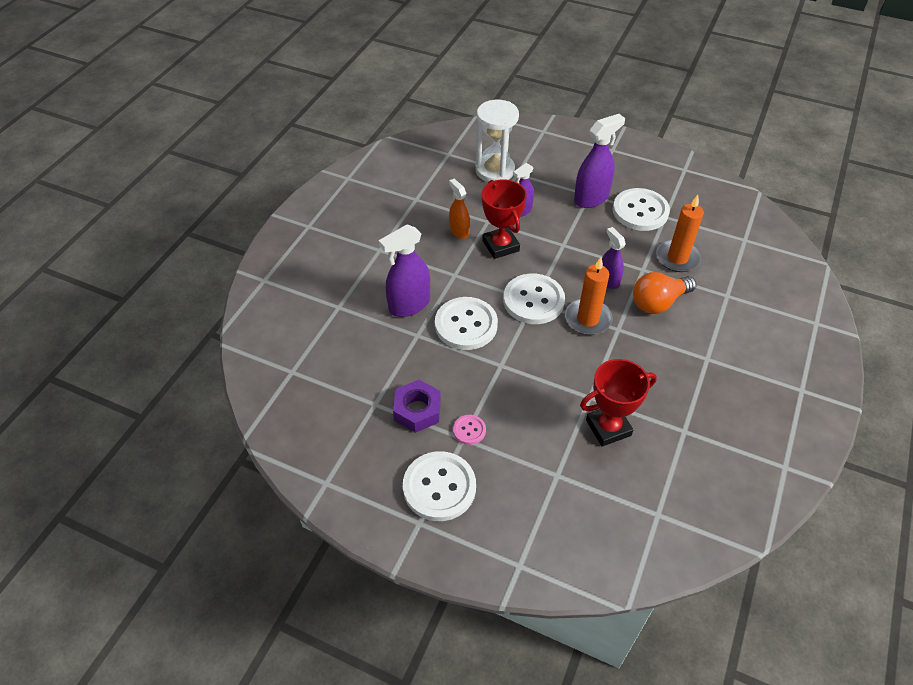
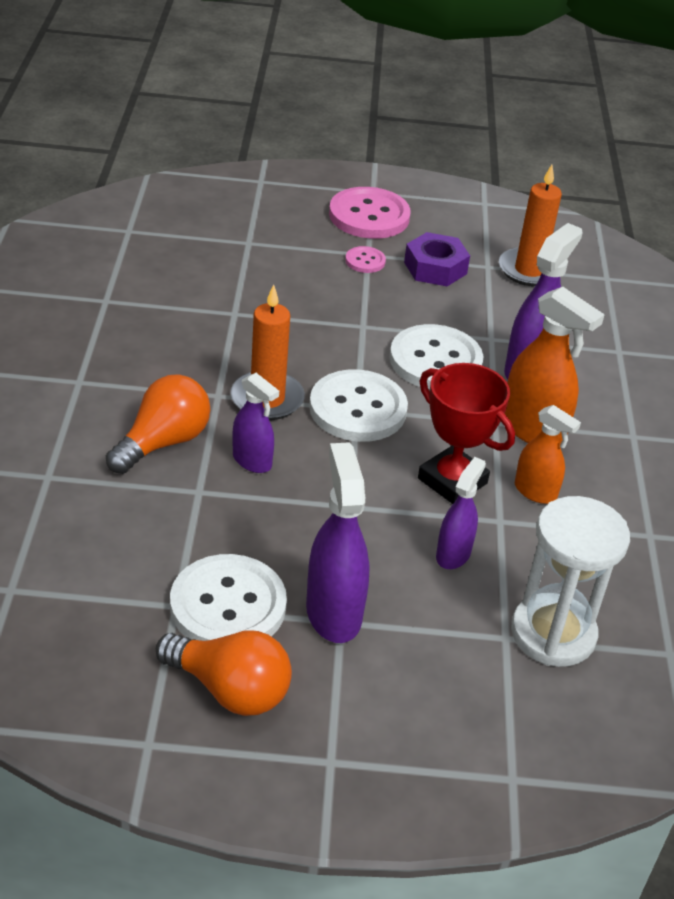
camera: 155 degrees right, 10 degrees down
(435, 265) = (533, 430): none -> orange spray bottle
(439, 487) = (369, 216): white button -> pink button
(591, 198) = (333, 612): purple spray bottle -> purple spray bottle turned 135 degrees clockwise
(608, 427) = (202, 288): red trophy -> none
(647, 180) = (230, 689): none -> orange light bulb
(677, 258) = (140, 523): orange candle -> orange candle (529, 270)

